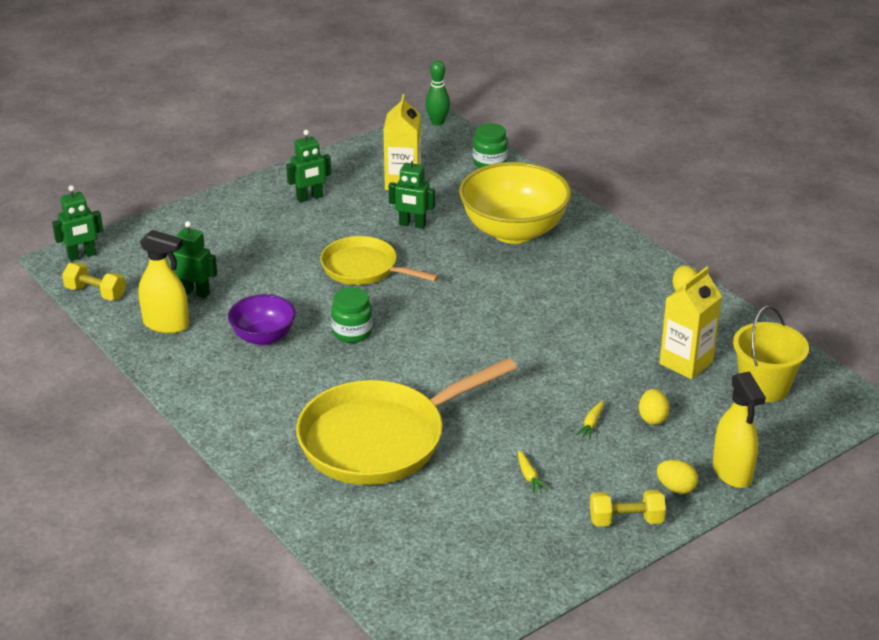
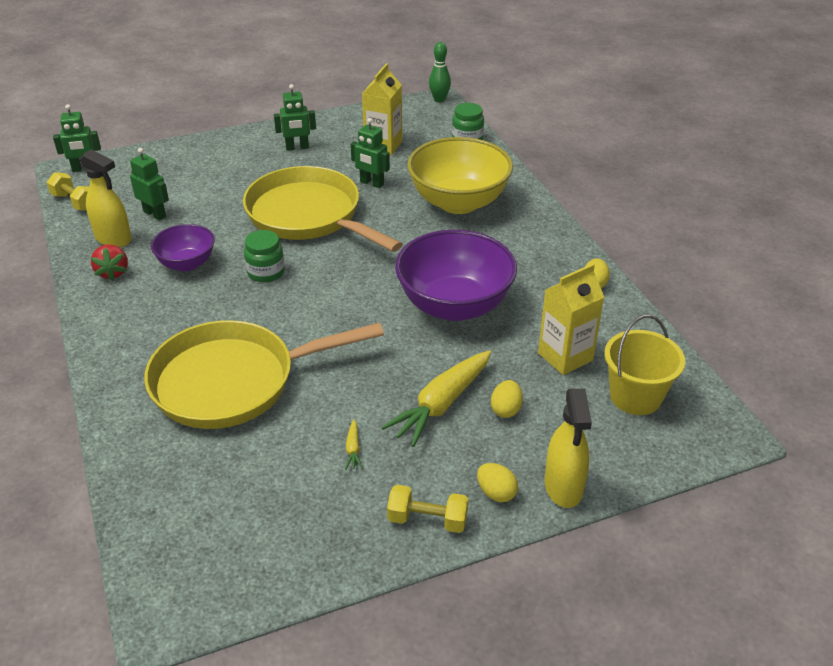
camera: 15 degrees right, 5 degrees up
(189, 358) = (113, 272): none -> red strawberry
(364, 269) = (308, 216): yellow pan -> yellow pan, size x1.65
(559, 333) = (454, 305): none -> purple bowl
(591, 424) = (441, 404): yellow carrot -> yellow carrot, size x2.45

